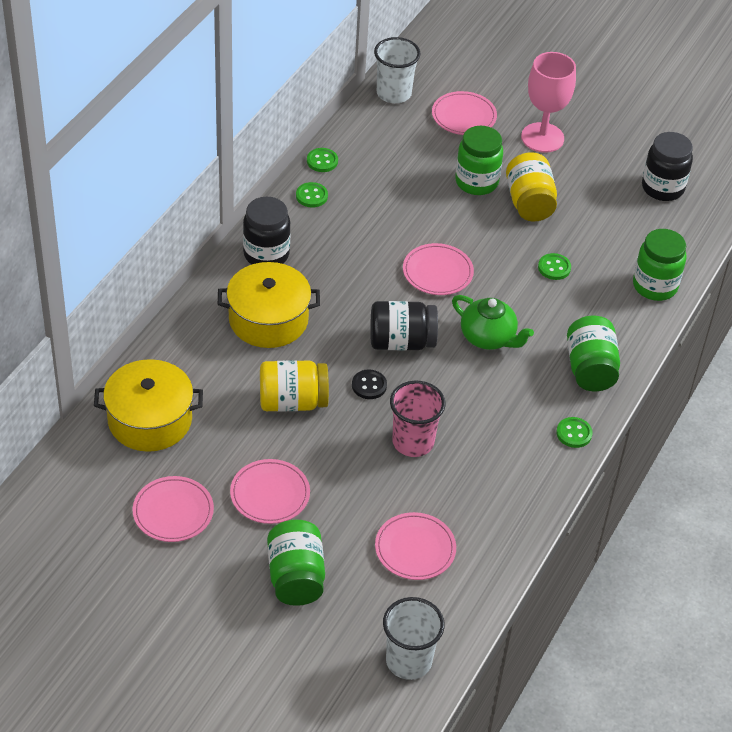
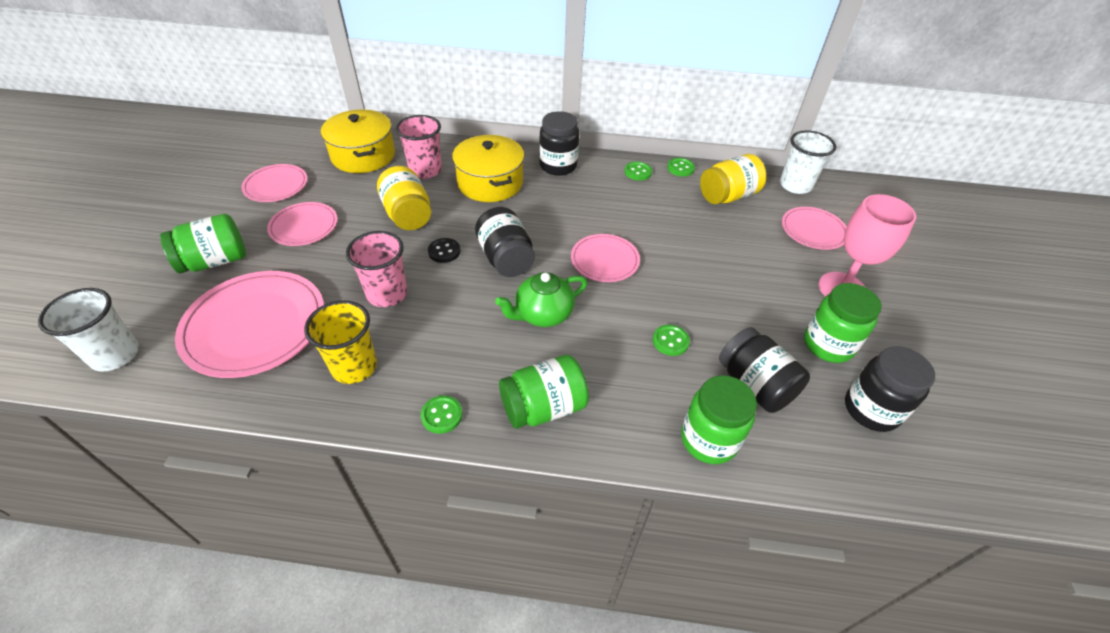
camera: 70 degrees right, 0 degrees up
(214, 369) = (425, 170): none -> pink cup
(415, 549) = (255, 326): pink plate -> pink plate, size x1.76
(476, 182) = (738, 258): green jar -> green jar (828, 345)
(488, 338) = (543, 314): green teapot -> green teapot turned 45 degrees clockwise
(498, 481) = (354, 367): none -> yellow cup
(529, 203) = (744, 301): yellow jar -> yellow jar (728, 196)
(617, 238) = (755, 385): none -> black jar

